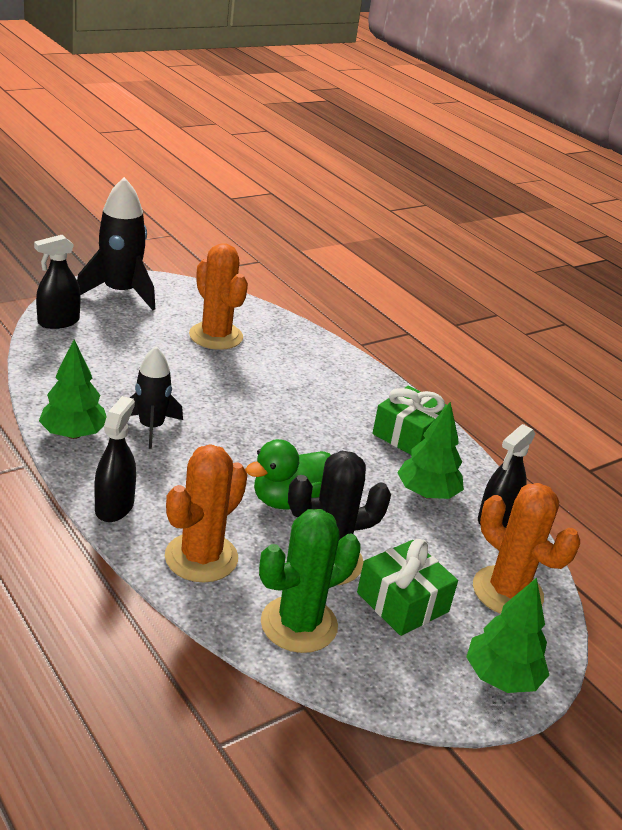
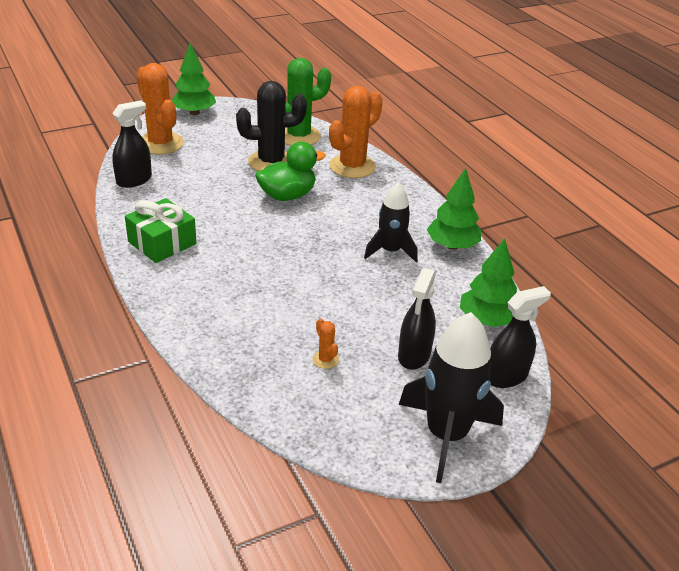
camera: 170 degrees left, 5 degrees up
(114, 507) = (410, 195): black spray bottle -> black spray bottle (414, 355)
(216, 336) = (325, 359): orange cactus -> orange cactus, size x0.42
(402, 602) = (232, 142): green gift -> none
(427, 493) = (176, 197): green tree -> green tree (486, 320)

